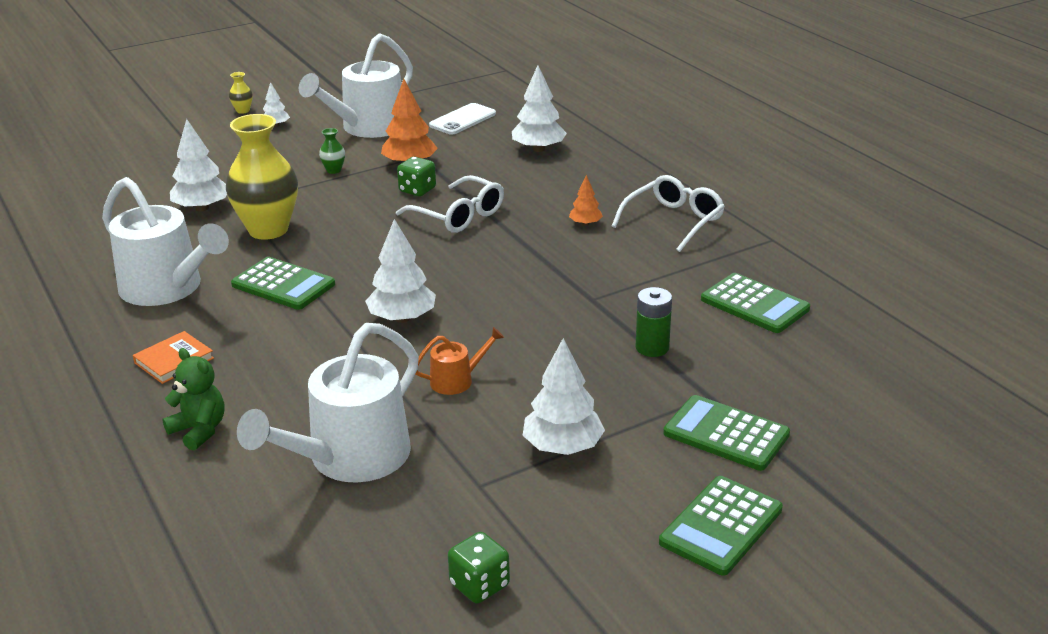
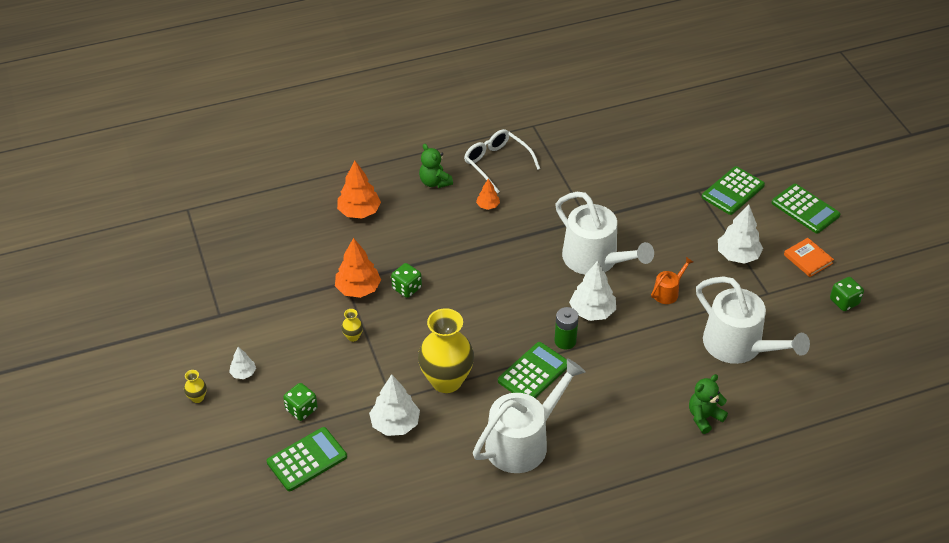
camera: 80 degrees left, 15 degrees up
(174, 360) = (623, 433): orange book -> orange book (808, 259)
(225, 158) = (301, 409): none -> green dice
(334, 170) = (353, 337): green vase -> yellow vase
(368, 127) = (274, 310): white watering can -> white watering can (595, 259)
(456, 380) = (668, 292): orange watering can -> orange watering can turned 60 degrees clockwise
(458, 215) = (456, 269): white glasses -> none
(462, 120) = (284, 248): white phone -> none
(538, 149) = (359, 212): white tree -> orange tree
(613, 185) = (434, 182): none -> green teddy bear
(652, 348) = (647, 203): green battery -> green battery (565, 341)
(754, 304) = (608, 151): green calculator -> green calculator (307, 459)

